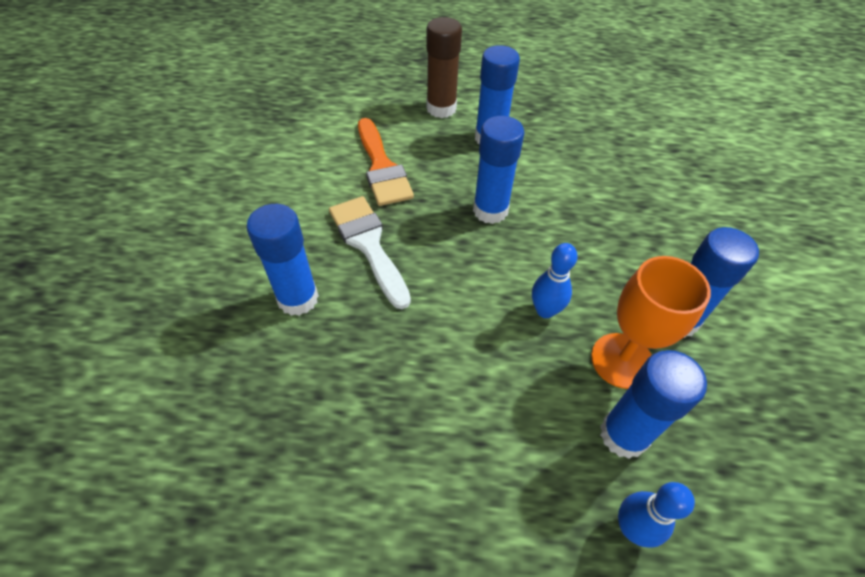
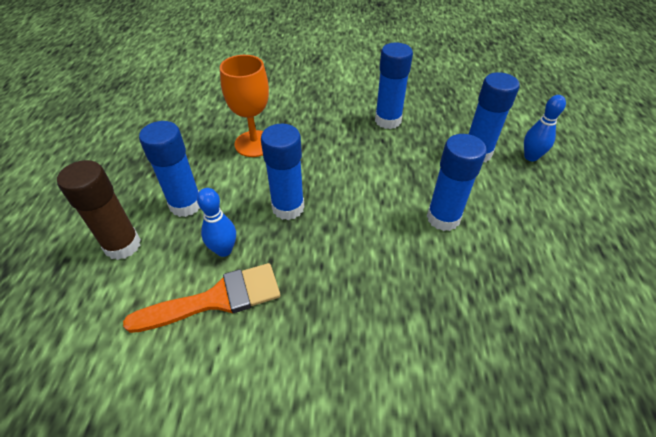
camera: 90 degrees left, 5 degrees down
(298, 299) = (412, 363): blue glue stick -> blue glue stick (443, 218)
(368, 244) = (333, 303): white brush -> none
(545, 310) = (392, 180): blue bowling pin -> blue bowling pin (224, 250)
(622, 360) = (425, 147): orange goblet -> orange goblet (254, 144)

